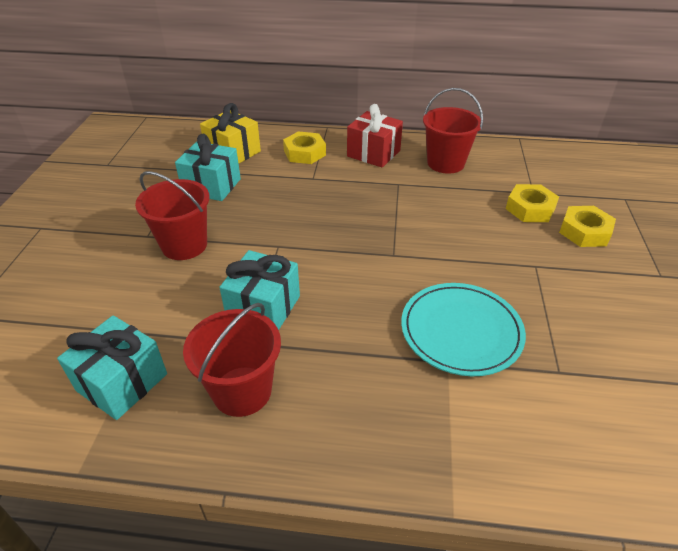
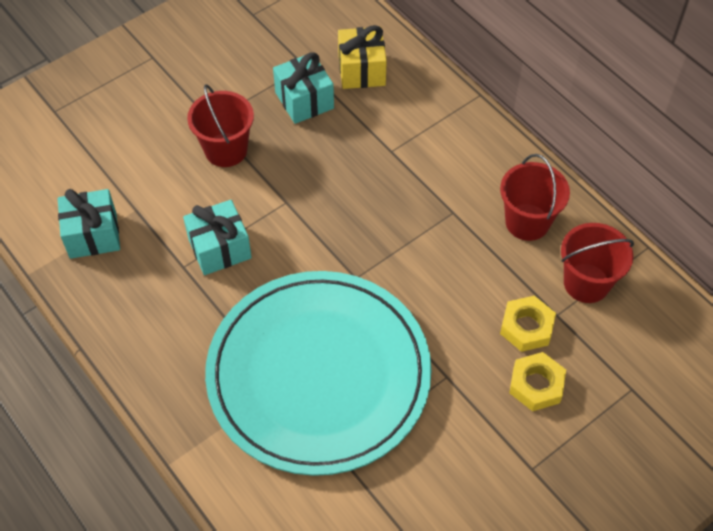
camera: 45 degrees right, 15 degrees up
(242, 391) = (146, 297): red bucket -> red bucket (586, 283)
(304, 153) = (419, 115): yellow nut -> none
(373, 153) = (478, 161): red gift -> none
(461, 331) = (318, 374): turquoise plate -> turquoise plate, size x2.02

